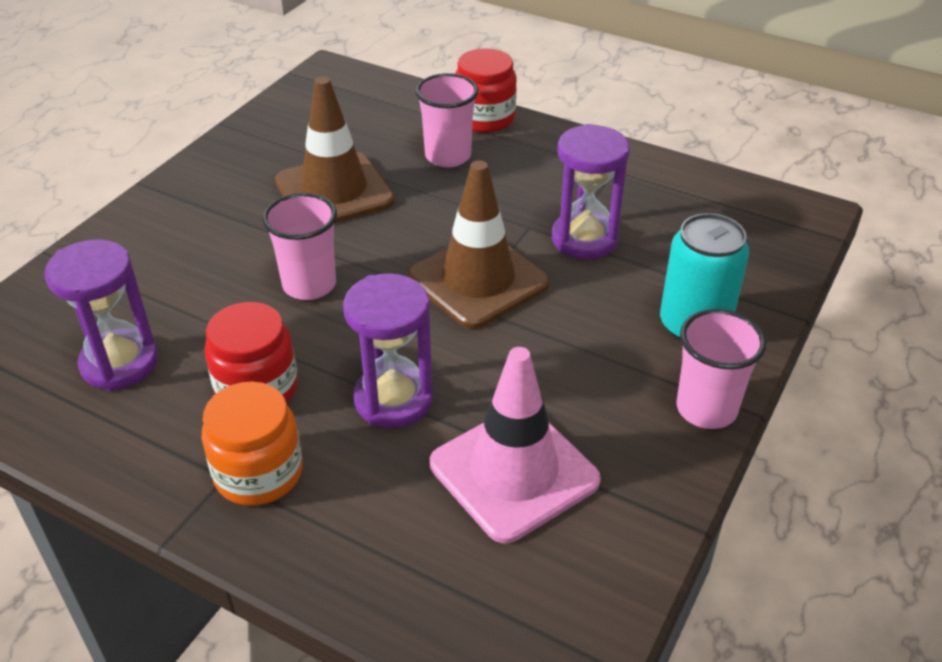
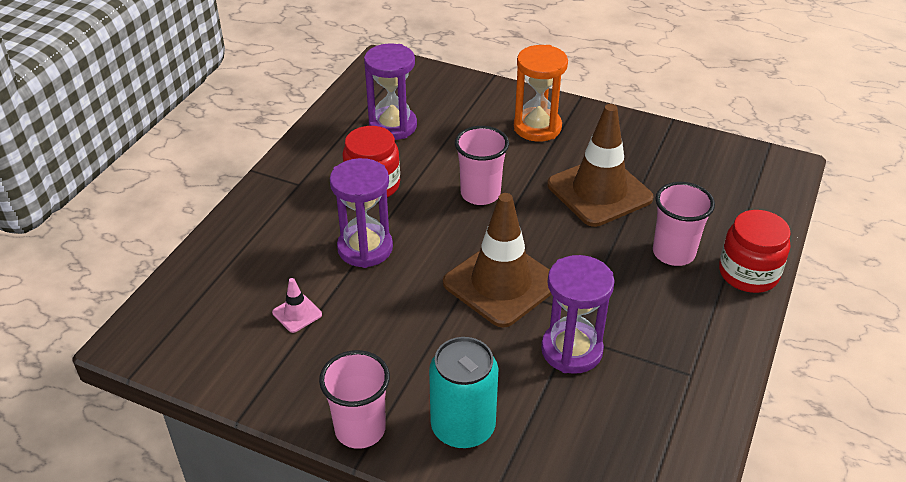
camera: 85 degrees right, 0 degrees up
(188, 225) = (537, 127): none -> orange hourglass
(258, 473) = (301, 197): orange jar -> none
(514, 472) = (297, 313): pink traffic cone -> pink traffic cone, size x0.41

